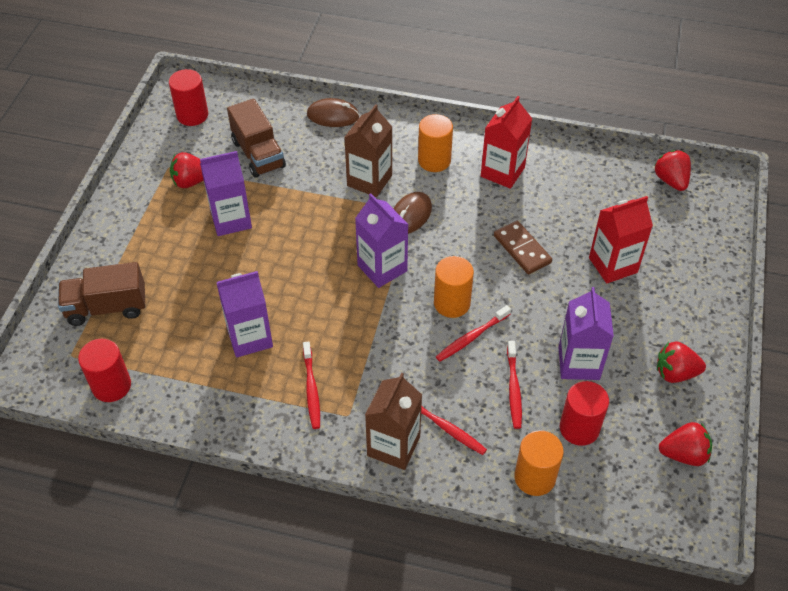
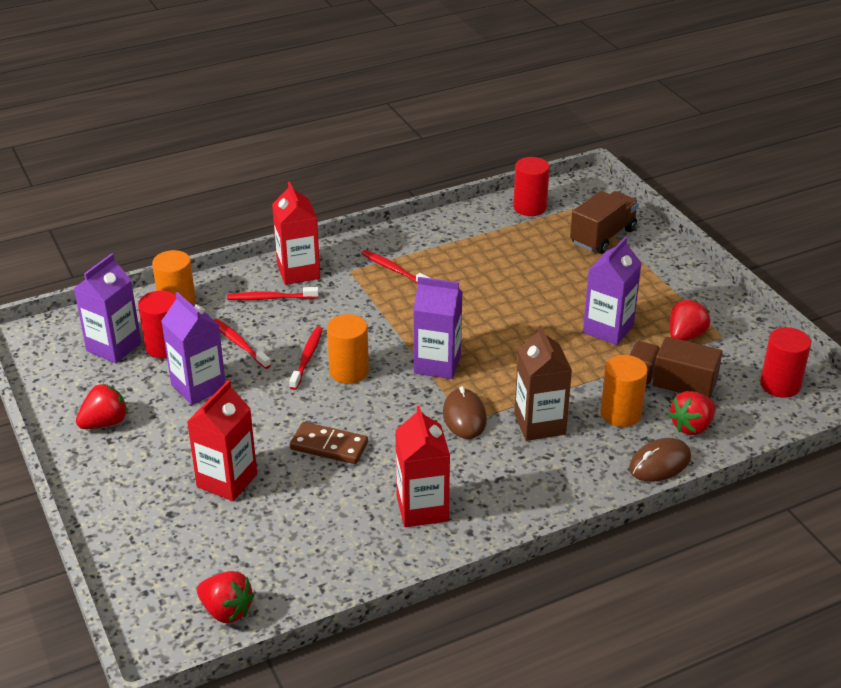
camera: 140 degrees right, 15 degrees down
(249, 337) = (478, 272): purple carton -> purple carton (114, 347)
(393, 446) = (298, 272): brown carton -> red carton
(434, 160) = (503, 479): orange cylinder -> orange cylinder (620, 413)
(683, 454) = (65, 372): red strawberry -> red strawberry (691, 426)

